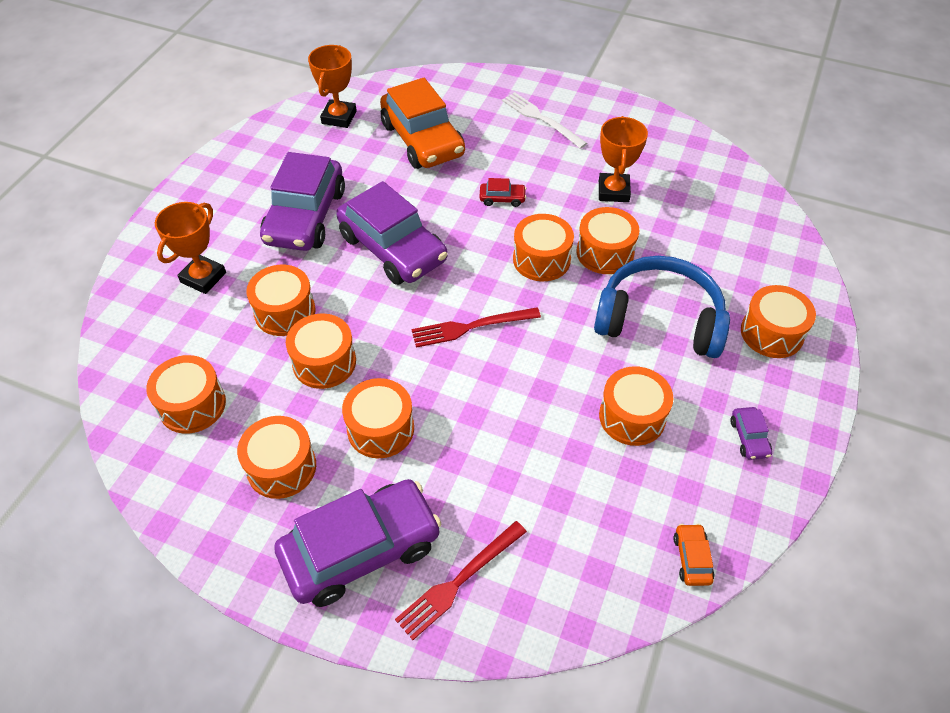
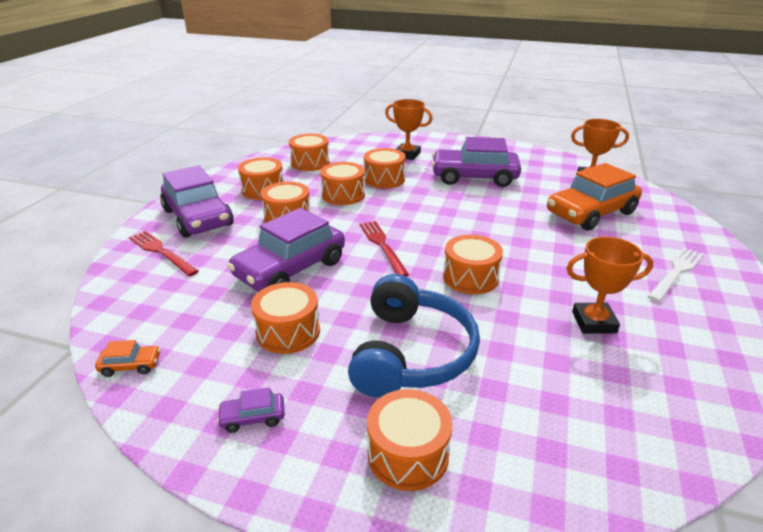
camera: 85 degrees right, 20 degrees down
(393, 248) = (456, 209): purple car -> purple car (290, 269)
(502, 198) = (540, 254): red car -> none
(605, 252) = (495, 316): orange drum -> none

